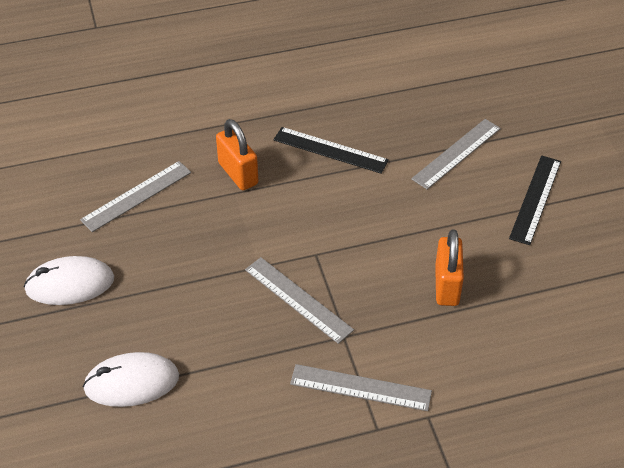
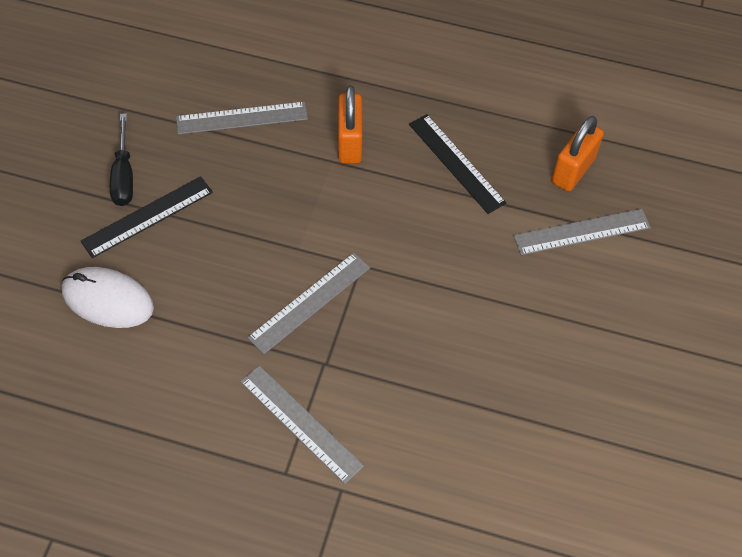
camera: 30 degrees right, 10 degrees up
(70, 284) = (124, 175): white mouse -> black screwdriver
(298, 299) = (309, 302): grey ruler -> grey ruler turned 60 degrees clockwise
(447, 285) = (462, 367): orange padlock -> orange padlock (573, 171)
(535, 199) = (626, 325): black ruler -> black ruler (148, 217)

